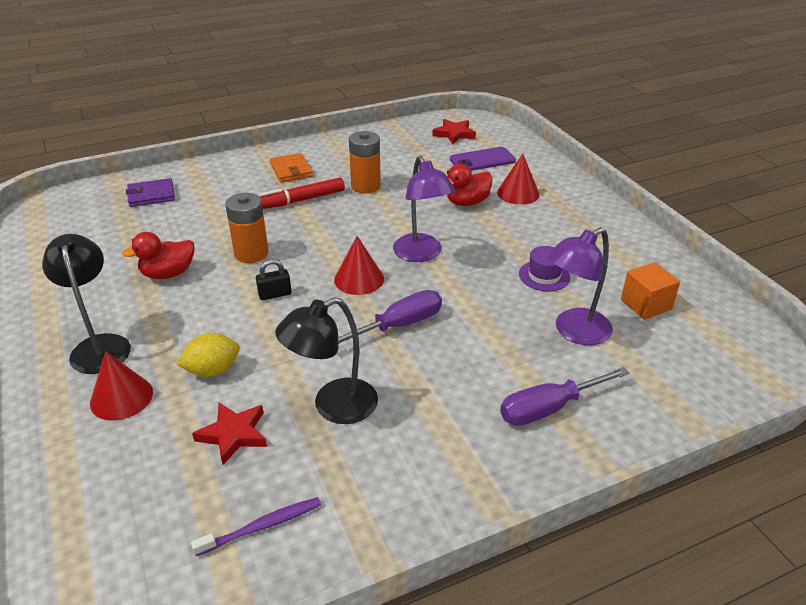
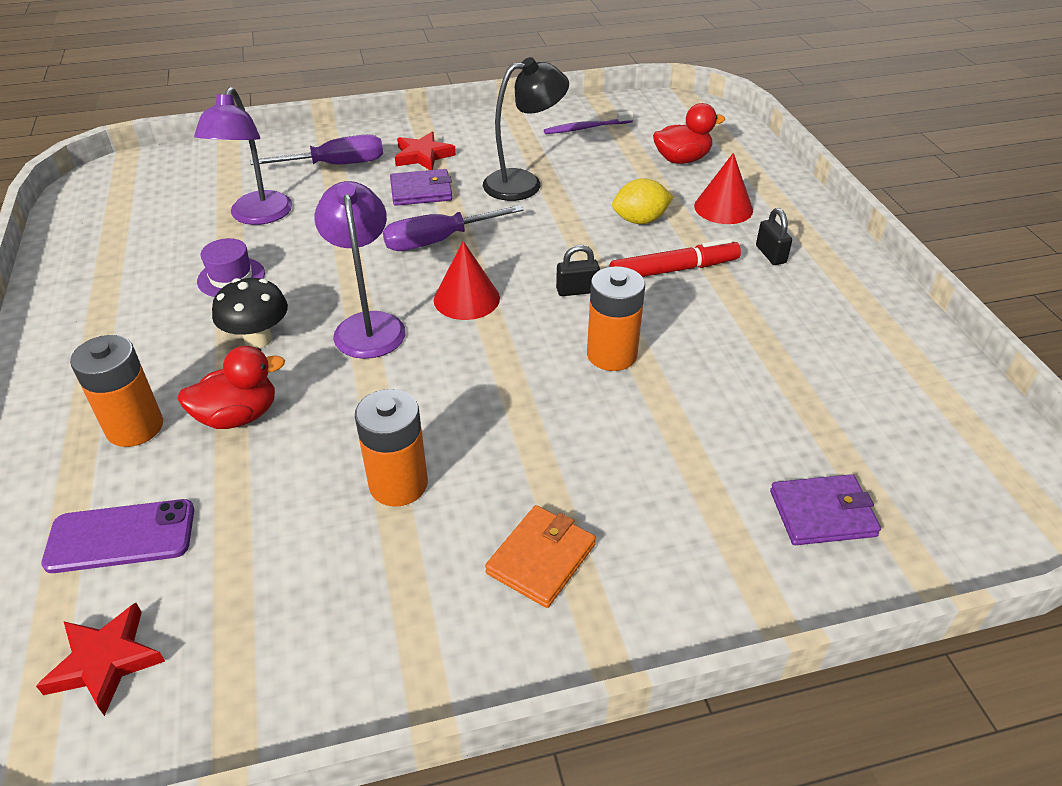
camera: 170 degrees left, 5 degrees up
(100, 345) = (770, 254): black lamp -> black padlock
(168, 274) = (725, 335): red duck -> red duck (682, 159)
(233, 434) = (612, 174): red star -> red star (423, 156)
(291, 170) = (541, 559): orange wallet -> orange wallet turned 45 degrees clockwise
(301, 200) = (527, 460): red marker -> red marker (673, 270)
(438, 381) = (421, 191): none -> purple wallet
(488, 239) = (258, 339): none -> black mushroom
(518, 193) = (135, 427): red cone -> orange battery
(574, 332) = (257, 216): purple lamp -> purple lamp turned 120 degrees clockwise
(645, 304) = (151, 233): orange cube -> none

